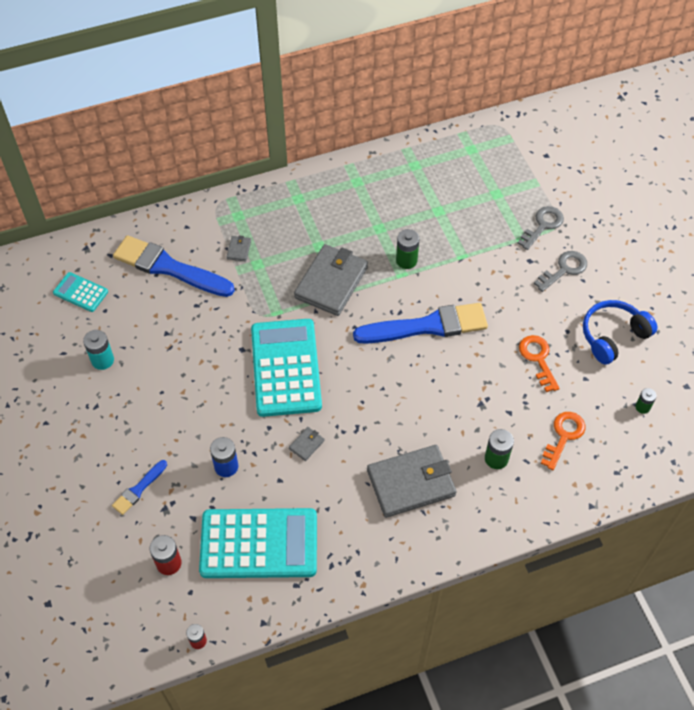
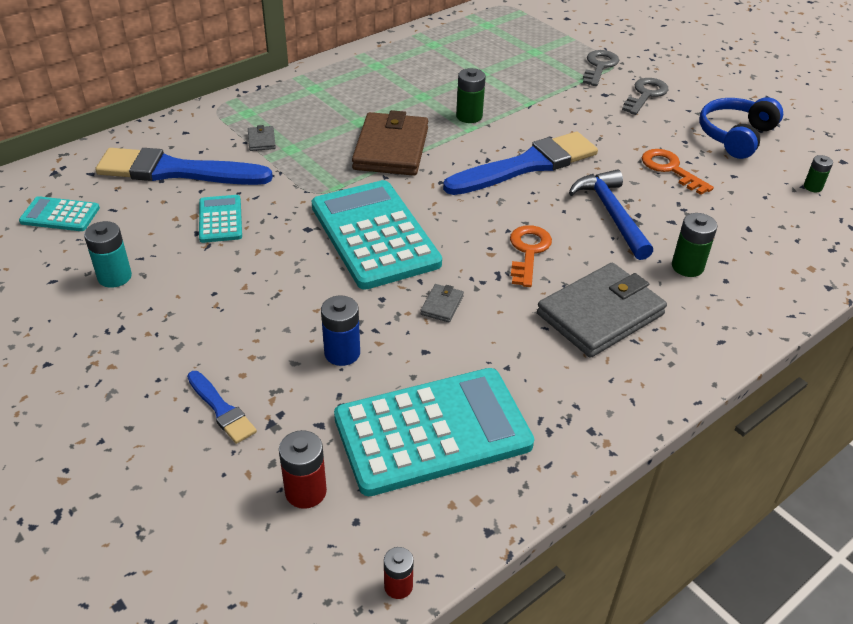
camera: 20 degrees left, 15 degrees down
(138, 489) = (221, 409): blue brush -> blue brush turned 60 degrees counterclockwise
(185, 325) = (220, 219): none -> turquoise calculator
(331, 282) = (391, 149): grey wallet -> brown wallet
(467, 393) = (611, 214): none -> blue hammer
(564, 436) = (748, 229): orange key -> orange key (528, 252)

